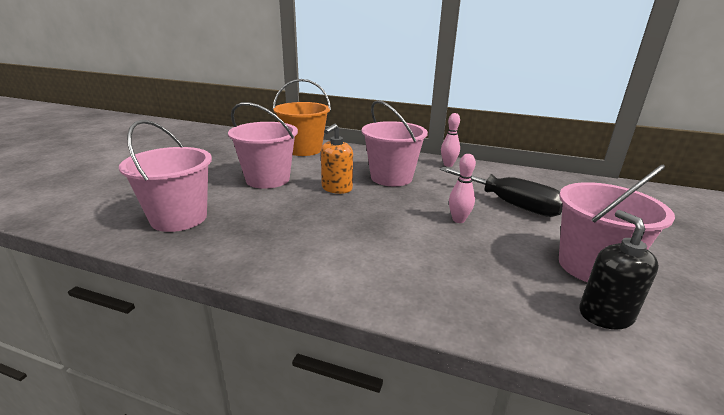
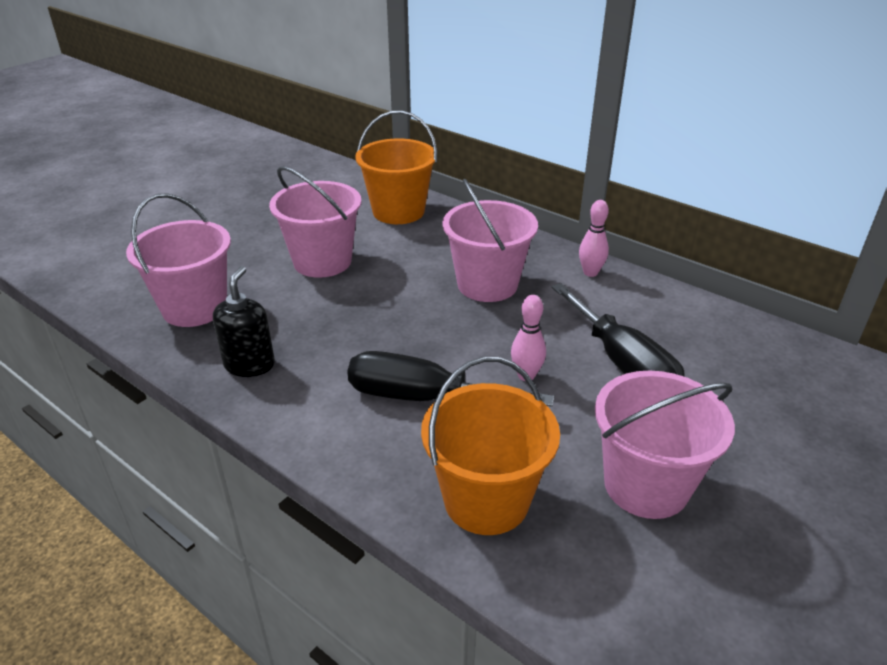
camera: 20 degrees right, 10 degrees up
(336, 188) = (400, 292): orange soap dispenser -> none
(400, 244) = (423, 397): none -> black screwdriver
(501, 299) = (486, 500): none -> orange bucket
(605, 315) = (596, 551): black soap dispenser -> black soap dispenser (249, 365)

